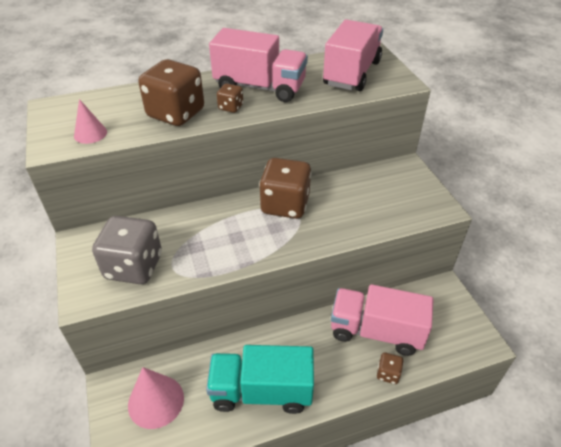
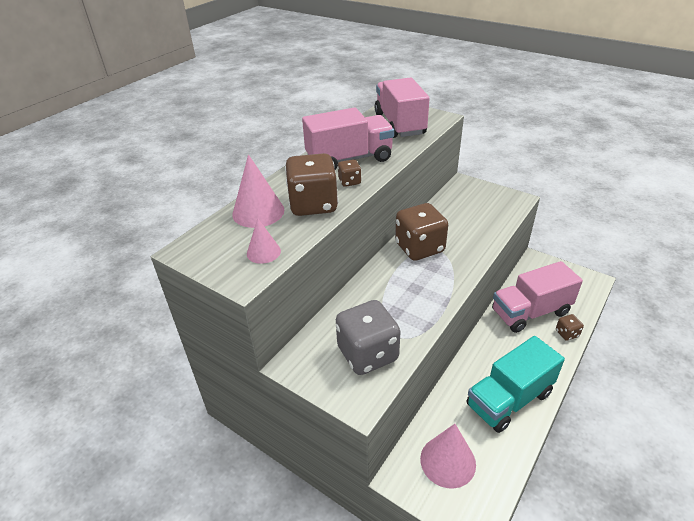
camera: 35 degrees left, 5 degrees down
(131, 100) = (258, 212): none -> pink cone

